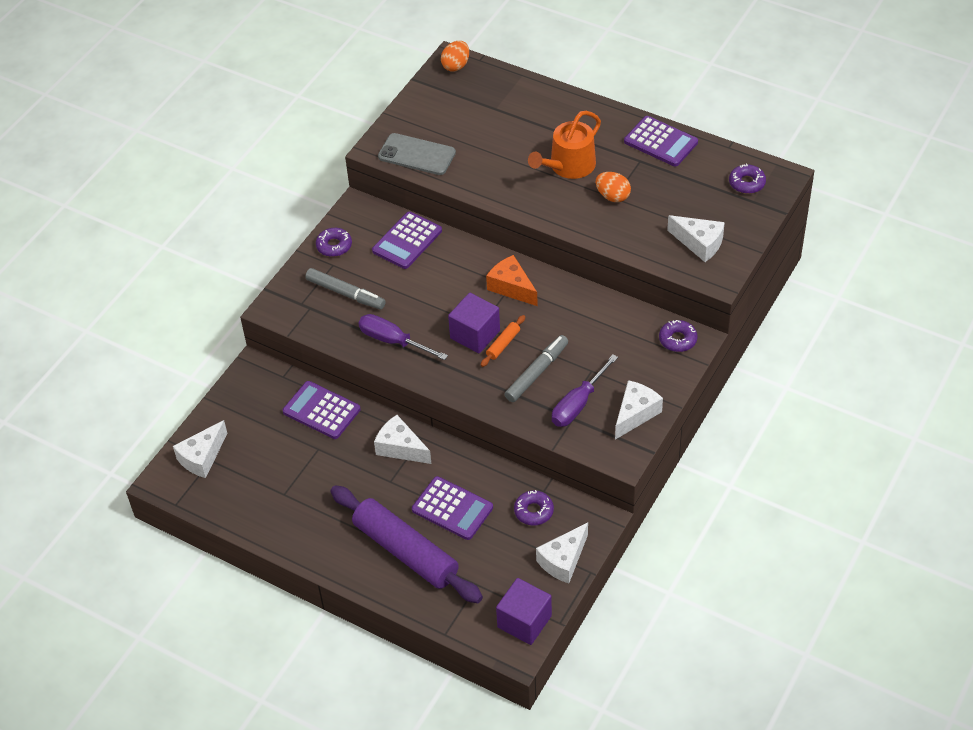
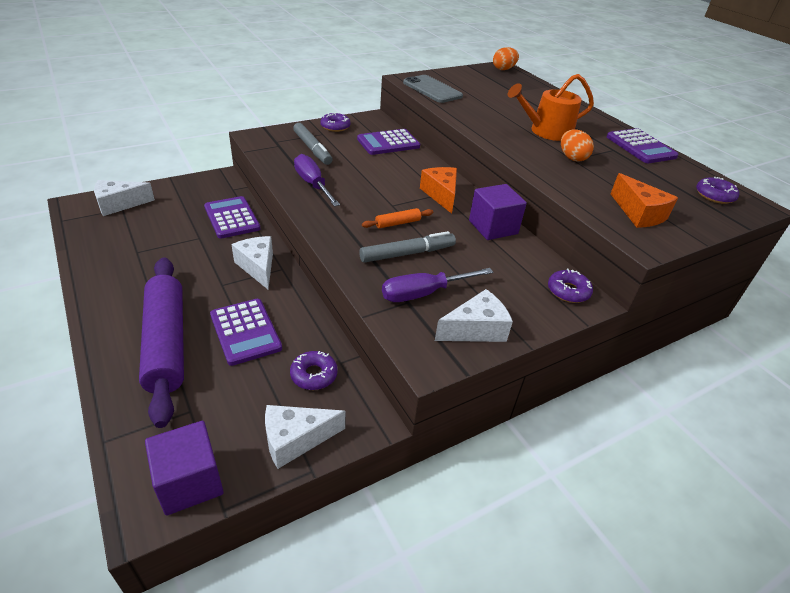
camera: 25 degrees right, 10 degrees down
(475, 334) = (381, 208): purple cube -> purple cube (493, 227)
(699, 243) = (638, 213): white cheese -> orange cheese

